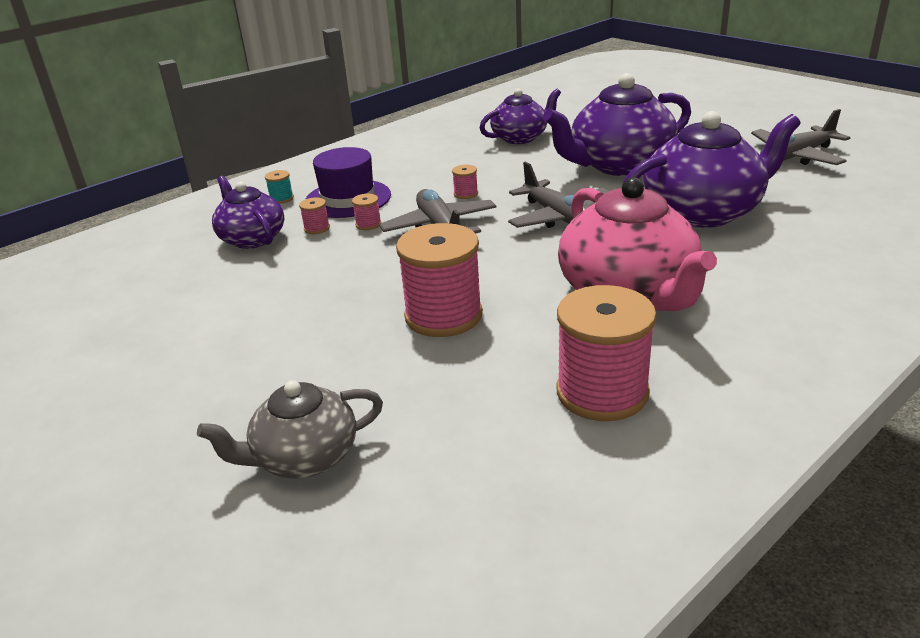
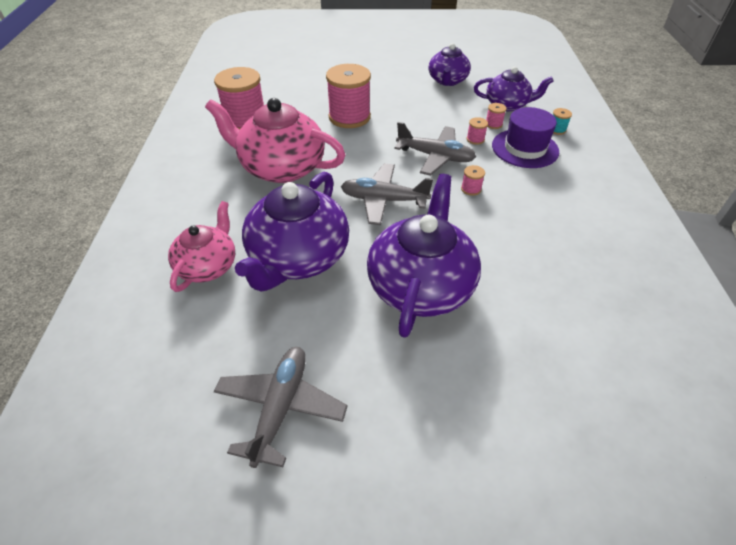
camera: 130 degrees right, 15 degrees up
(304, 457) = (318, 64): grey teapot -> none
(520, 138) = (555, 280): purple teapot -> purple teapot (447, 81)
(805, 238) = (208, 266): none -> pink teapot

